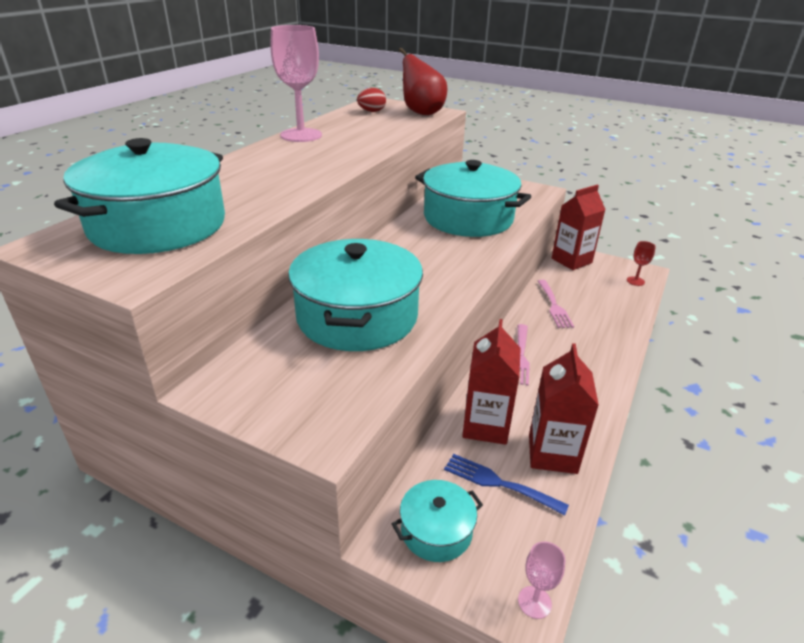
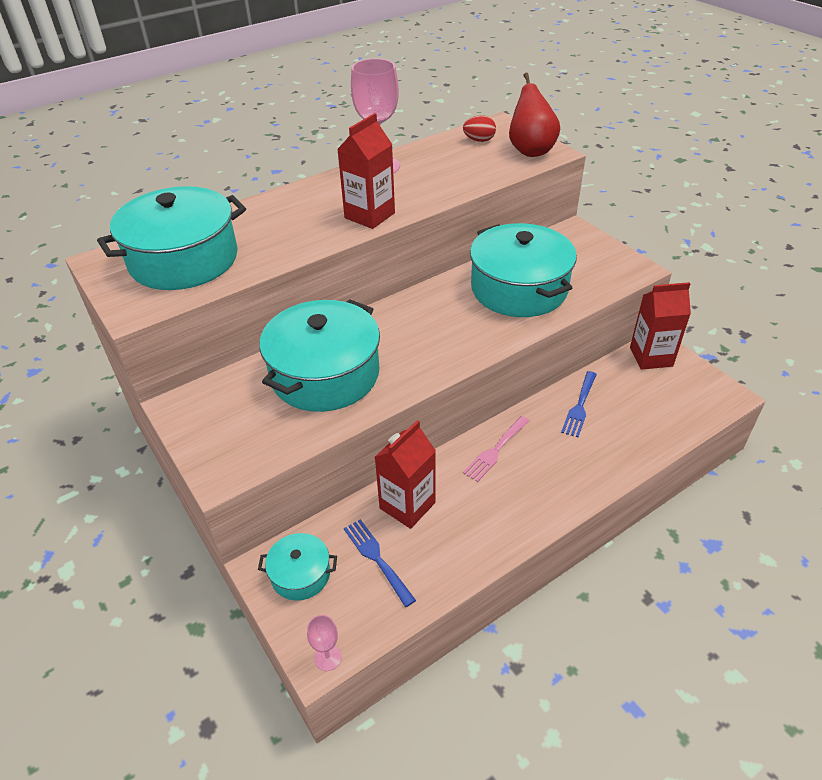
camera: 30 degrees right, 10 degrees up
(552, 454) = (442, 553): red carton -> red carton (369, 215)
(554, 306) = (579, 406): pink fork -> blue fork
(635, 281) = (703, 404): red goblet -> none

